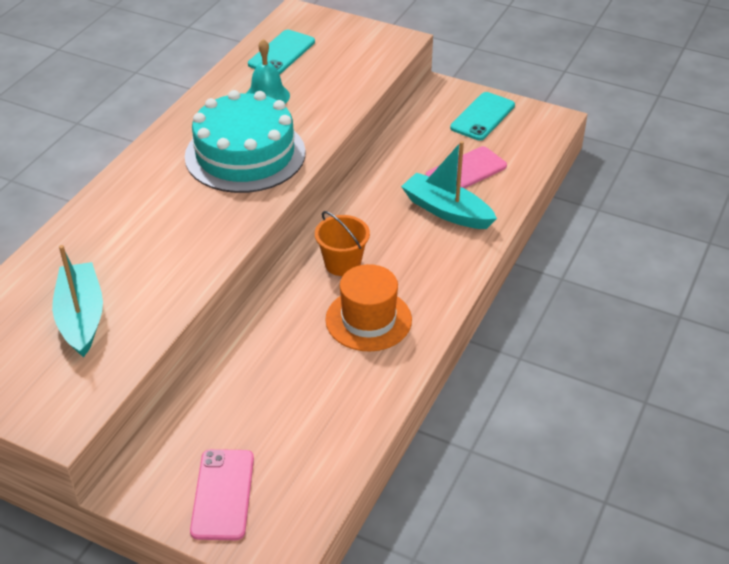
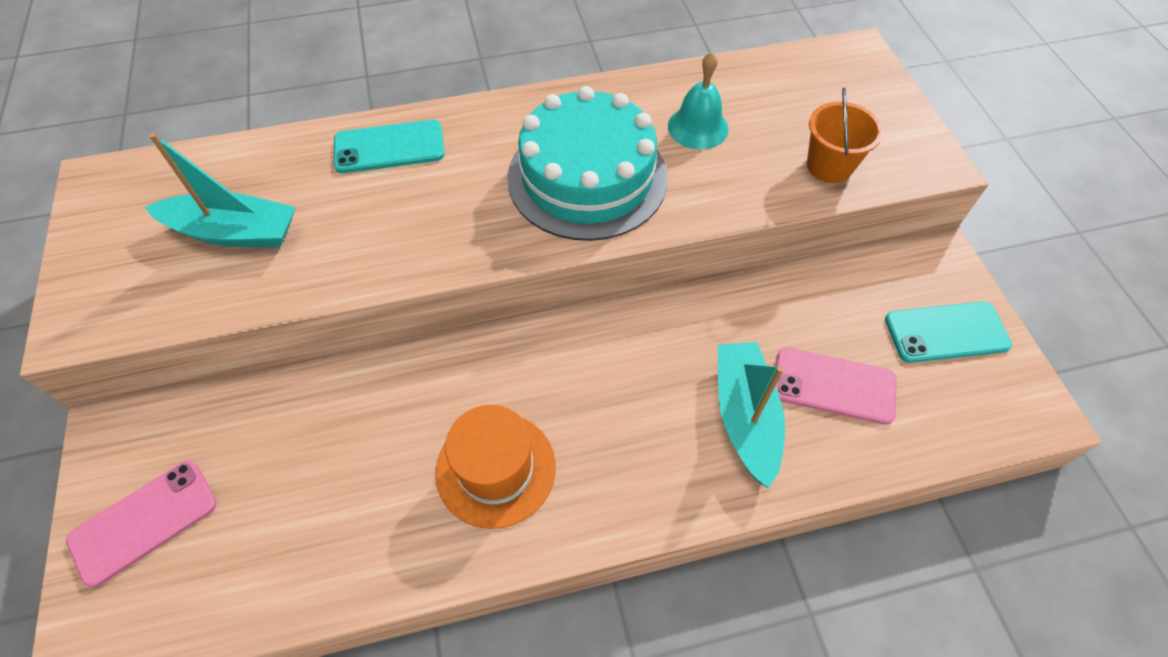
camera: 50 degrees right, 15 degrees up
(81, 317) = (234, 232): turquoise boat -> turquoise boat turned 60 degrees clockwise
(282, 53) = (780, 88): turquoise phone -> turquoise phone (389, 147)
(342, 263) = (561, 378): orange bucket -> orange bucket (829, 166)

